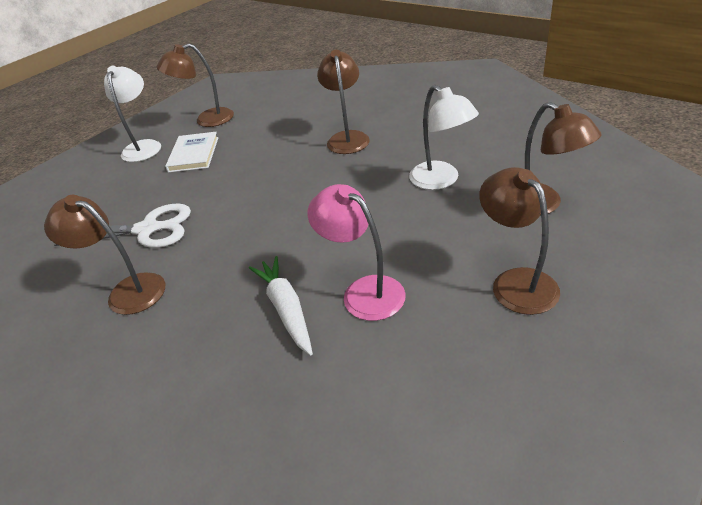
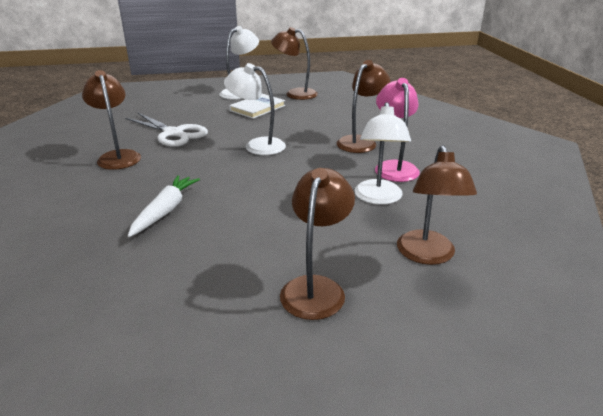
camera: 35 degrees right, 10 degrees down
(261, 192) = (257, 145): none -> white lamp
(364, 291) = (217, 229): pink lamp -> pink lamp (394, 167)

